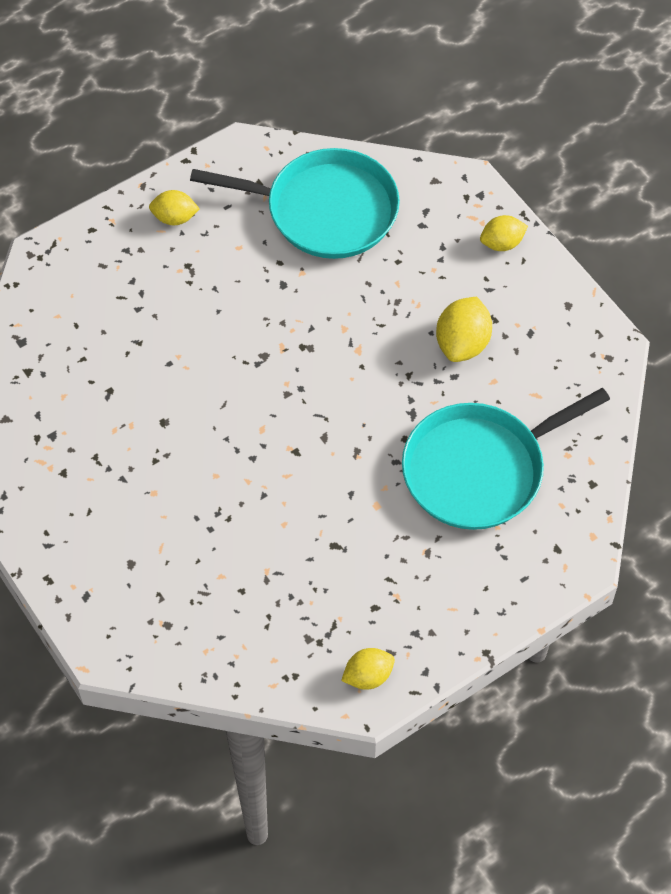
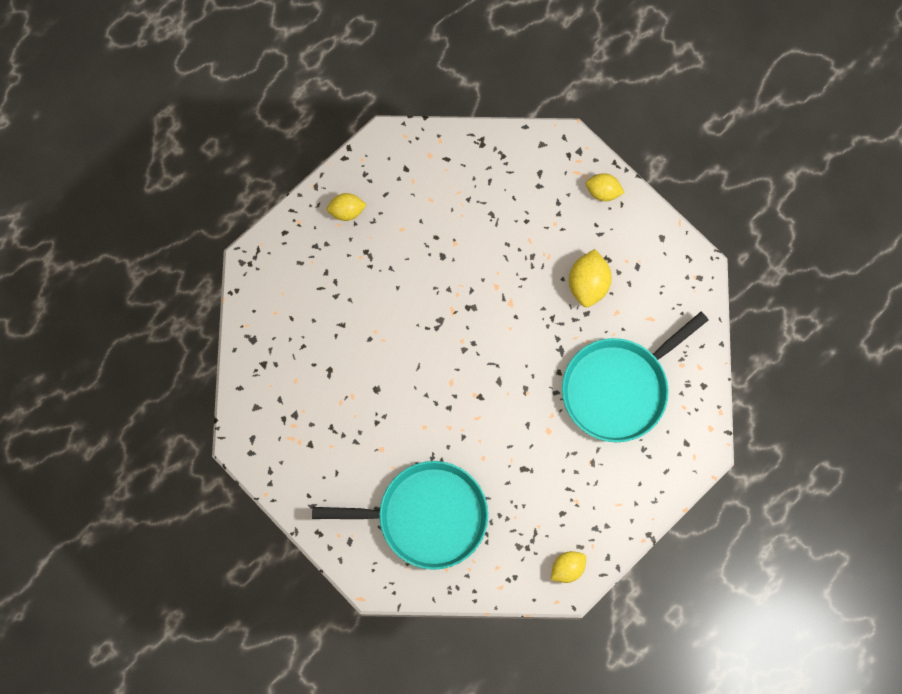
camera: 10 degrees left, 15 degrees up
(325, 210) = (462, 185): turquoise pan -> turquoise pan (426, 516)
(502, 243) = (603, 192): yellow lemon -> yellow lemon turned 45 degrees clockwise

